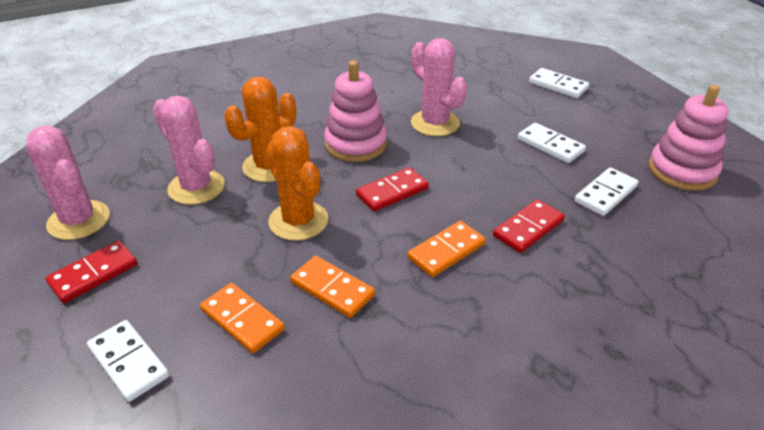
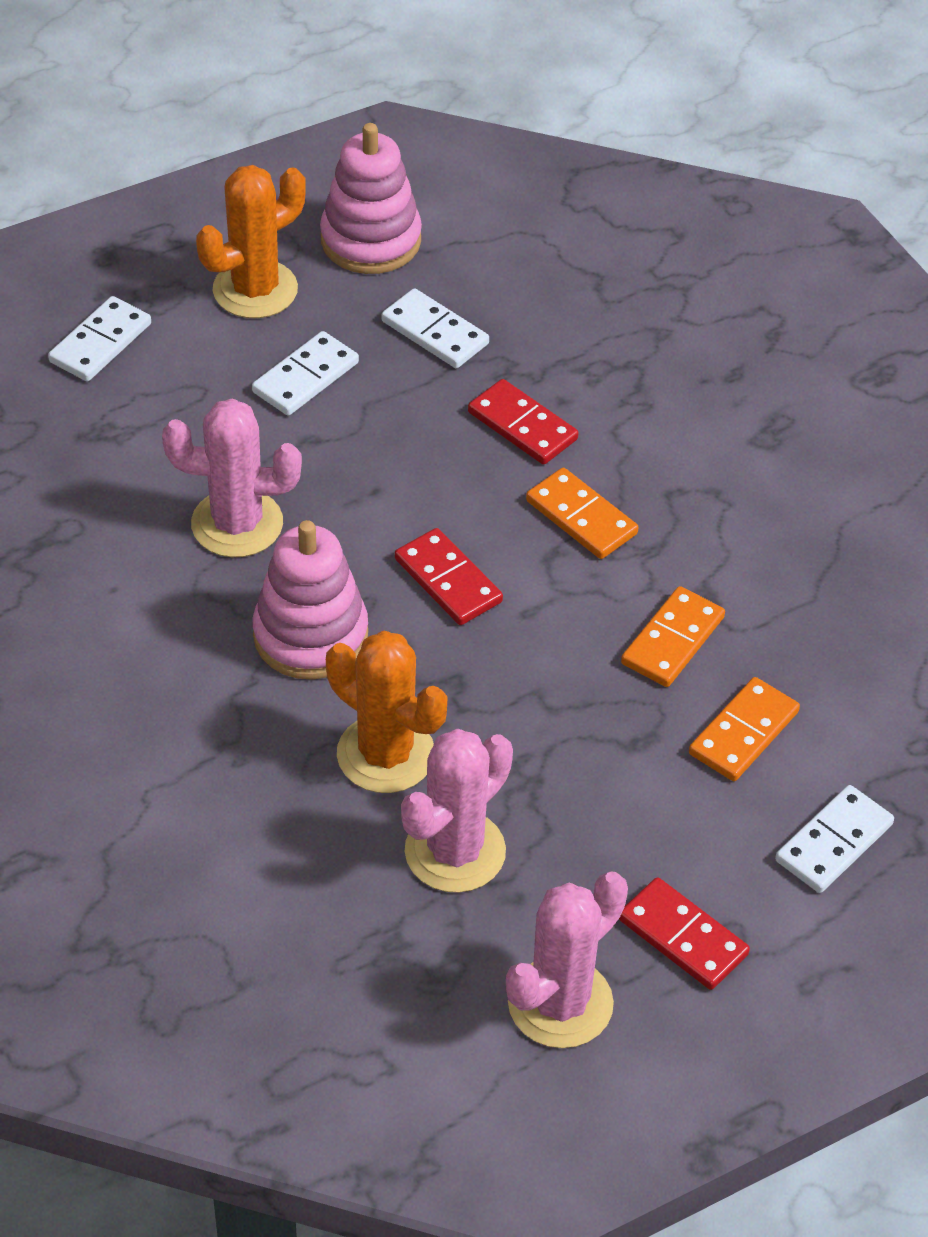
camera: 95 degrees left, 10 degrees up
(298, 221) = (532, 695): orange cactus -> orange cactus (255, 290)
(435, 123) = (237, 524): pink cactus -> pink cactus turned 45 degrees clockwise

